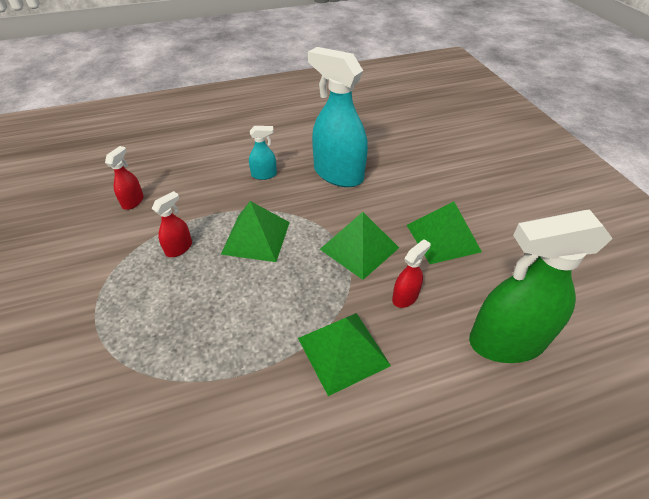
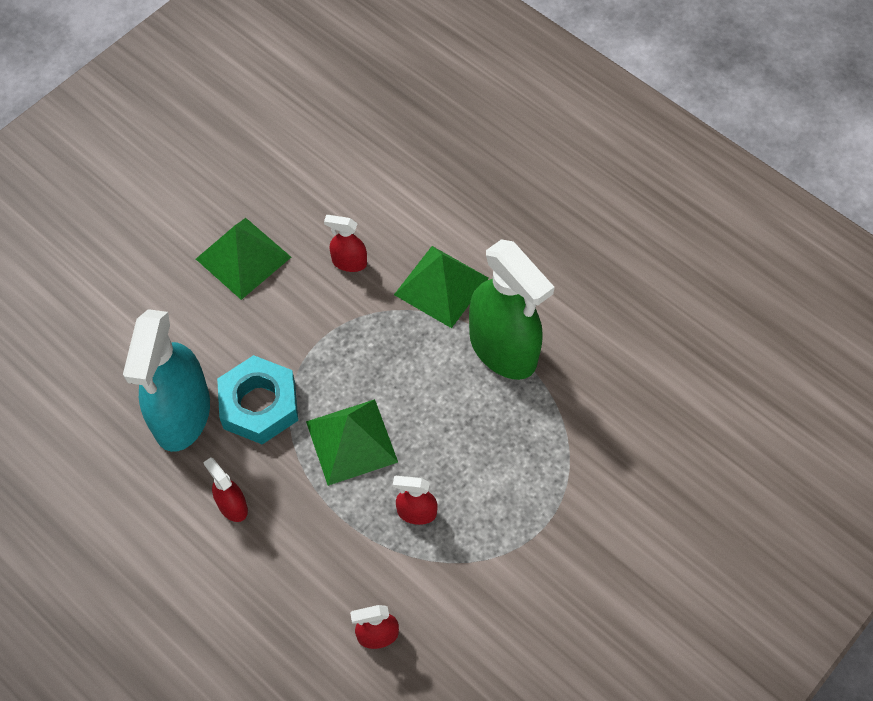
camera: 120 degrees left, 15 degrees up
(264, 175) = (232, 506): turquoise spray bottle -> red spray bottle
(318, 206) = (259, 405): none -> turquoise nut
(359, 248) = (306, 329): green pyramid -> none
(506, 341) = (352, 172): green spray bottle -> green spray bottle (503, 349)

